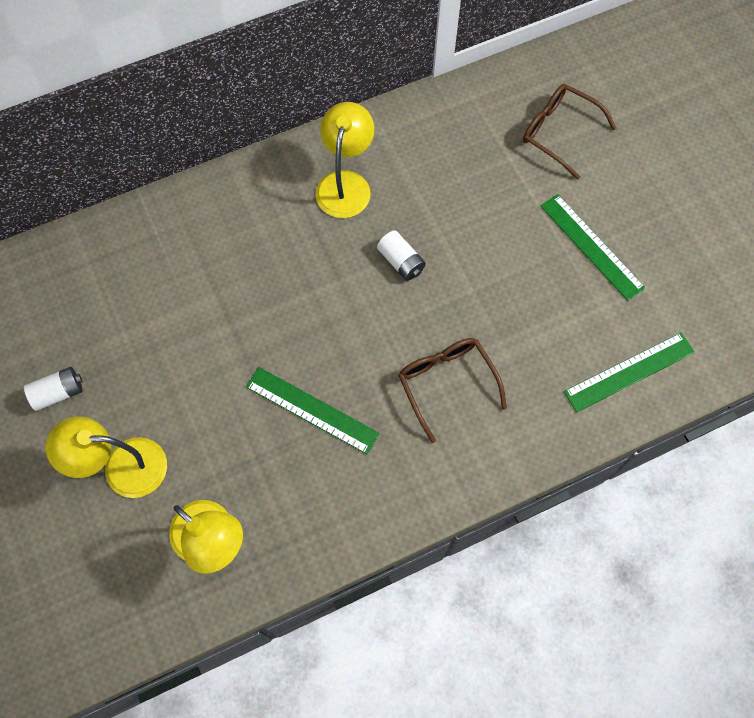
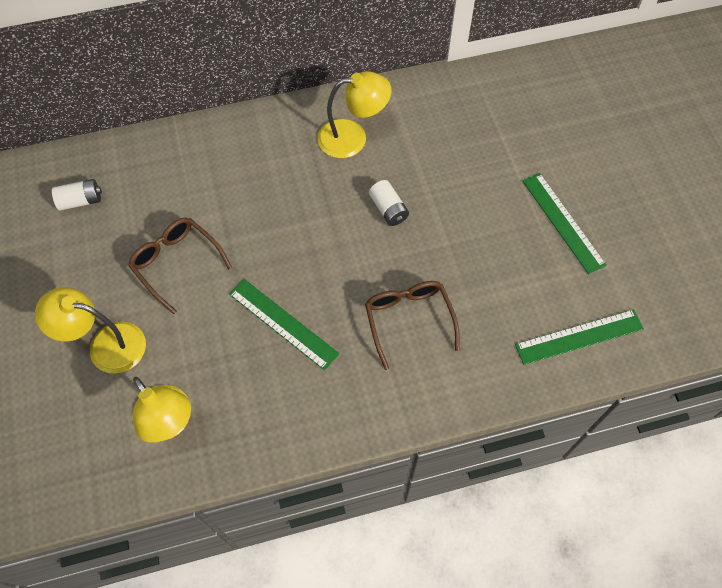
camera: 10 degrees right, 5 degrees down
(58, 392) = (66, 273): white battery -> white battery (81, 201)
(345, 183) = (352, 137): yellow lamp -> yellow lamp turned 60 degrees clockwise
(559, 133) = (550, 122): brown glasses -> brown glasses (176, 263)

